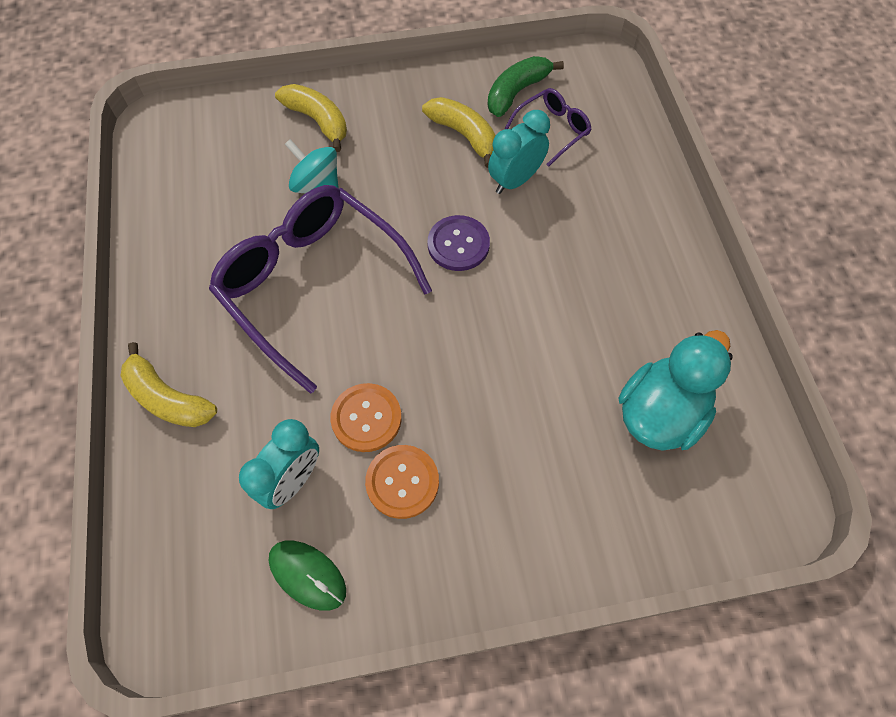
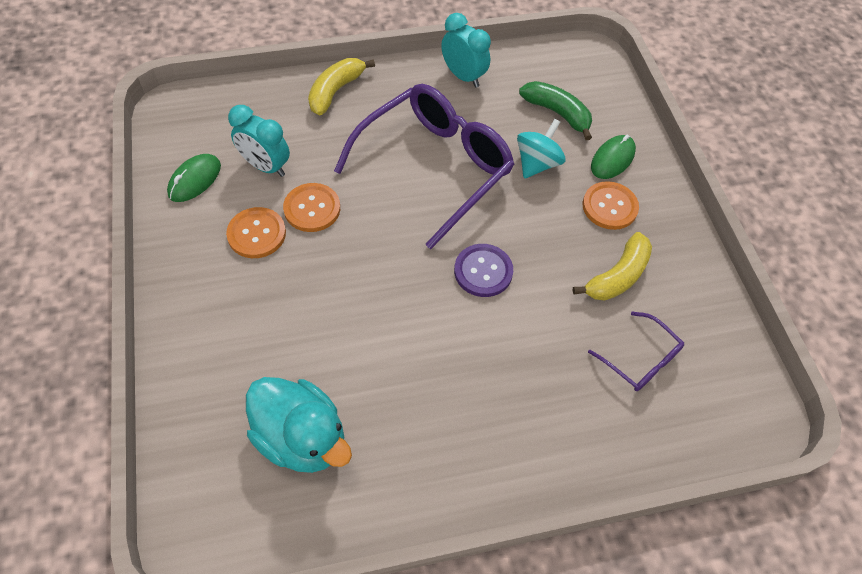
camera: 85 degrees right, 5 degrees down
(318, 121) = (612, 159): yellow banana -> green mouse
(380, 131) = (609, 207): none -> orange button
(515, 180) = (565, 321): turquoise clock -> turquoise clock (463, 76)
(517, 92) = (688, 326): green banana -> green banana (557, 113)

